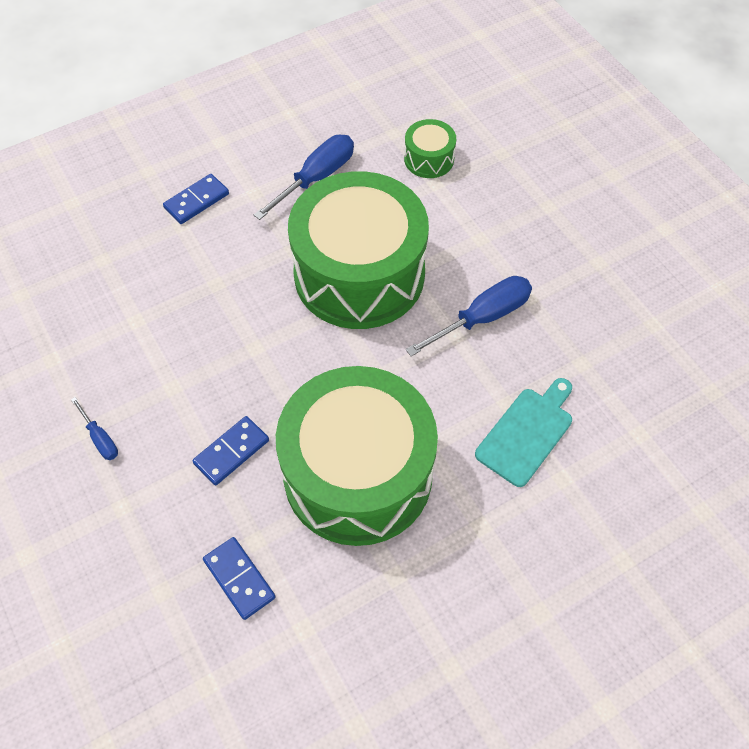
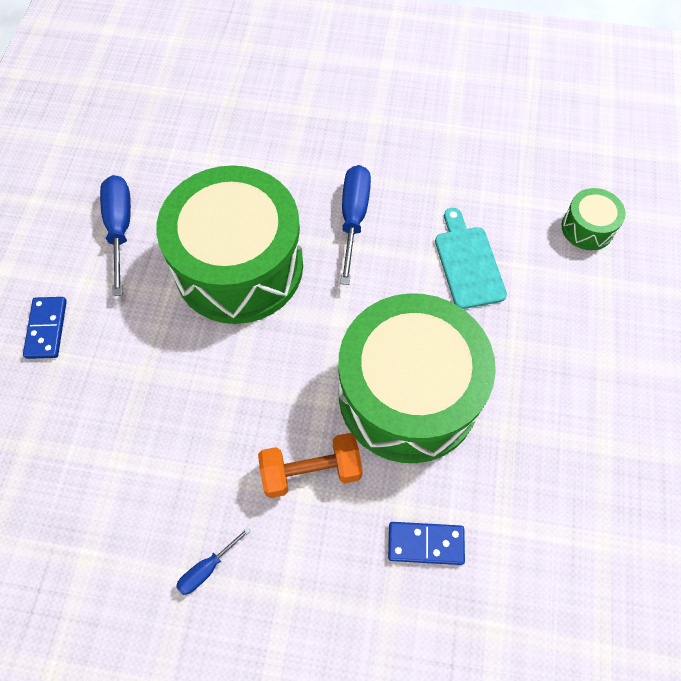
camera: 50 degrees left, 5 degrees up
(100, 439) = (207, 569): blue screwdriver -> blue screwdriver turned 135 degrees clockwise
(231, 452) = (311, 471): blue domino -> orange dumbbell
(429, 159) = (184, 145): green drum -> green drum (587, 228)

